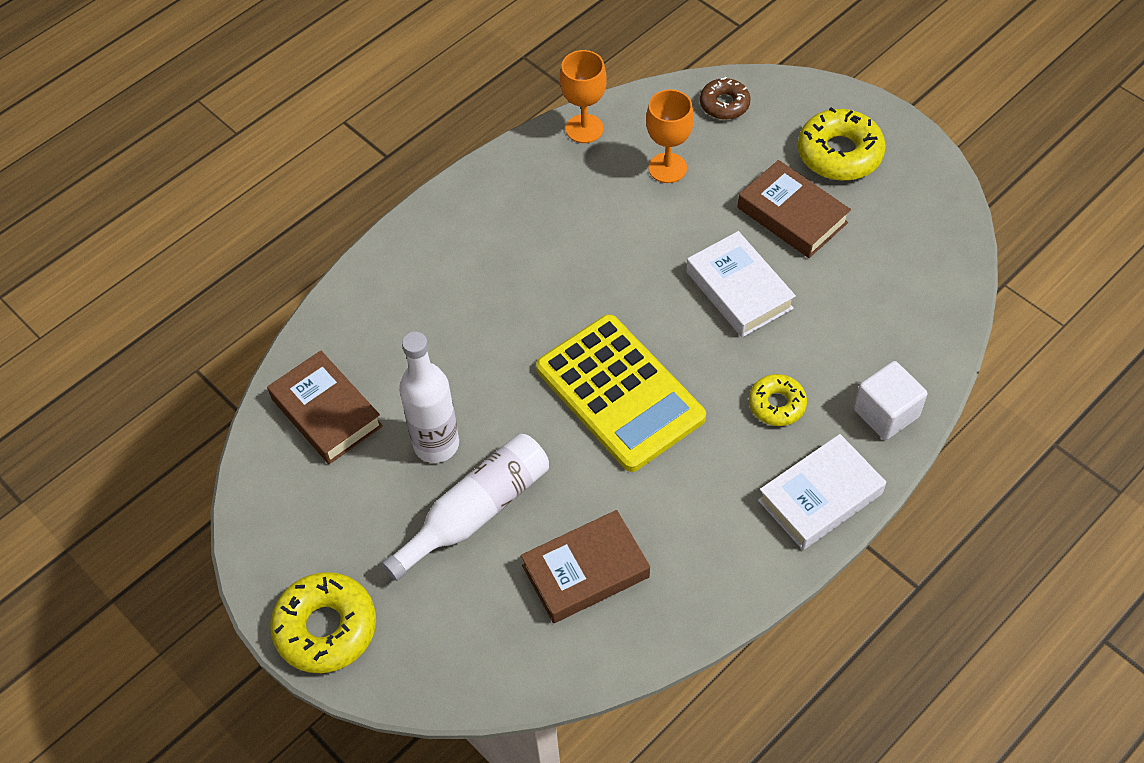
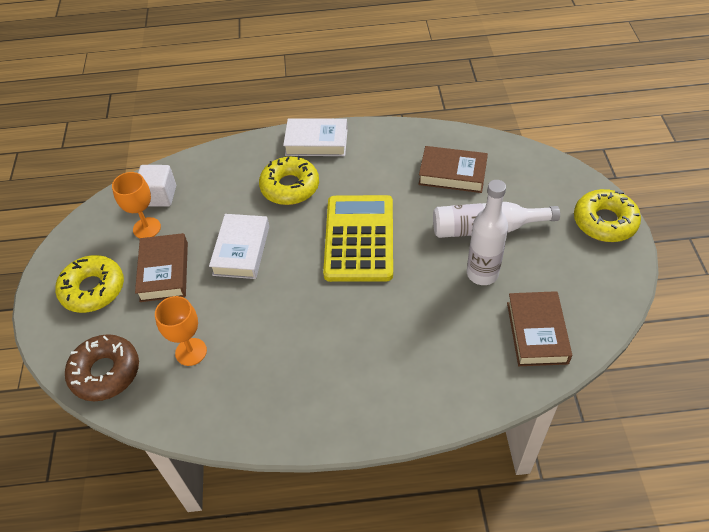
camera: 140 degrees left, 5 degrees down
(584, 128) = (206, 423): orange goblet -> orange goblet (147, 228)
(724, 104) = (105, 372): brown donut -> brown donut, size x1.67
(776, 404) = (290, 187): yellow donut -> yellow donut, size x1.67
(886, 413) = (247, 155): white cube -> white cube (159, 196)

